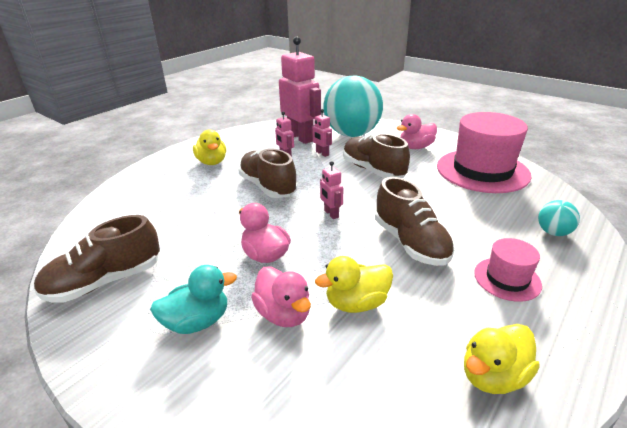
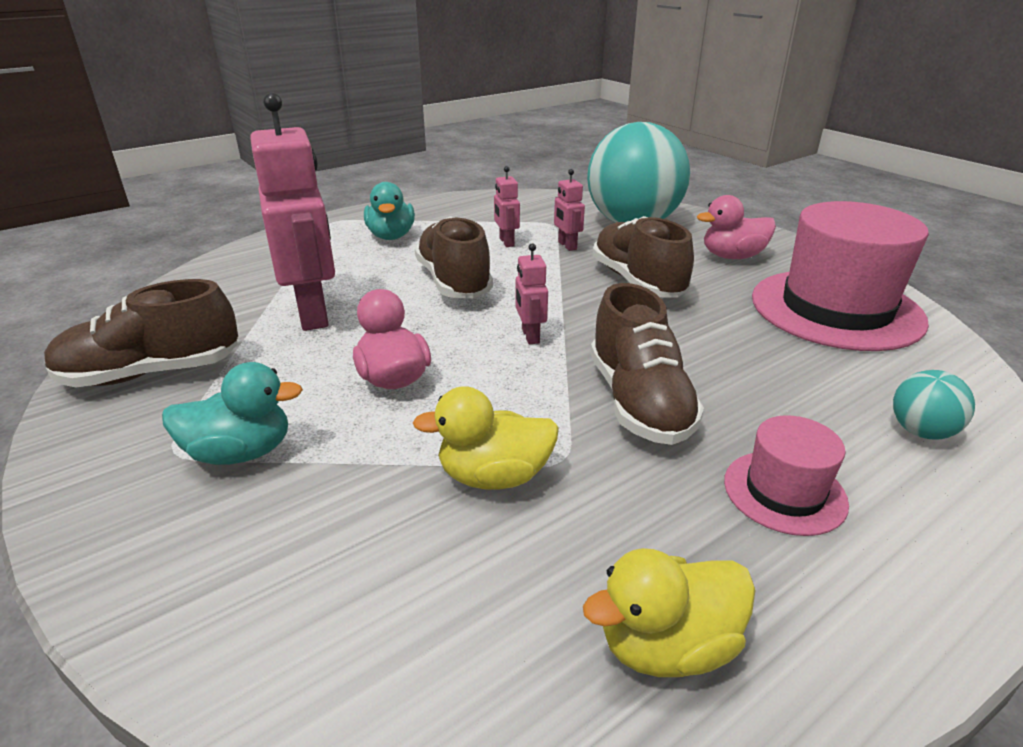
camera: 15 degrees right, 0 degrees up
(212, 162) = (391, 236): yellow duck -> turquoise duck
(283, 314) = (371, 468): pink duck -> none
(301, 137) = (546, 218): pink robot -> pink robot (313, 313)

